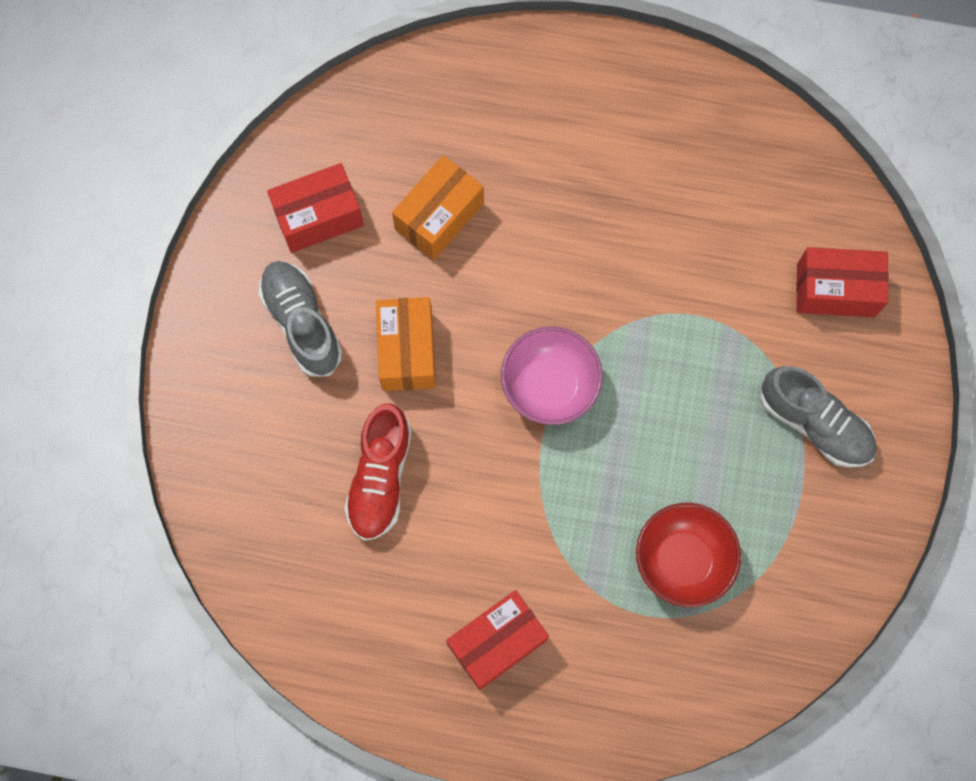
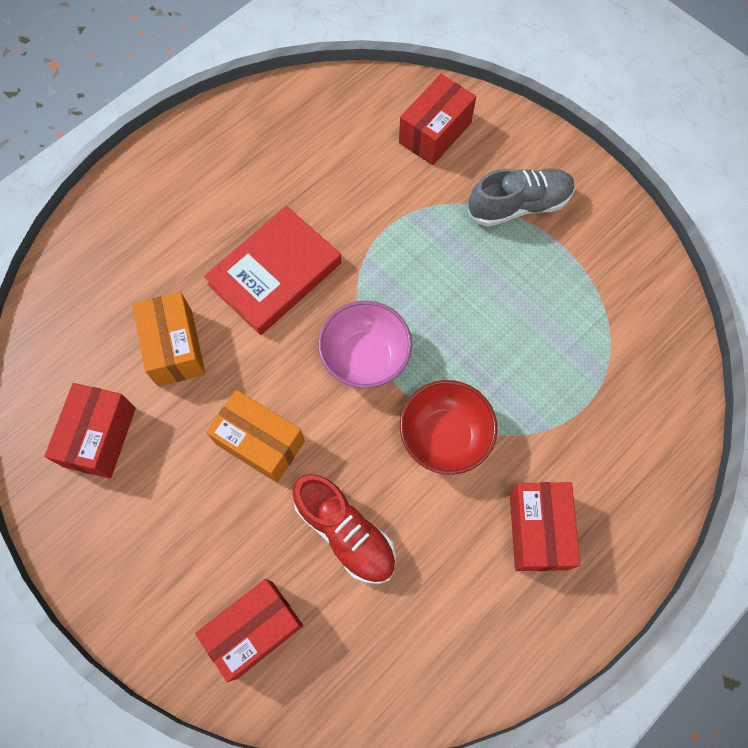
camera: 55 degrees left, 5 degrees down
(251, 460) = (255, 629): none -> red box
(302, 323) = (174, 509): grey shoe -> none
(572, 249) = (275, 274): none -> red book
(682, 560) = (560, 354): red bowl -> red bowl (444, 436)

